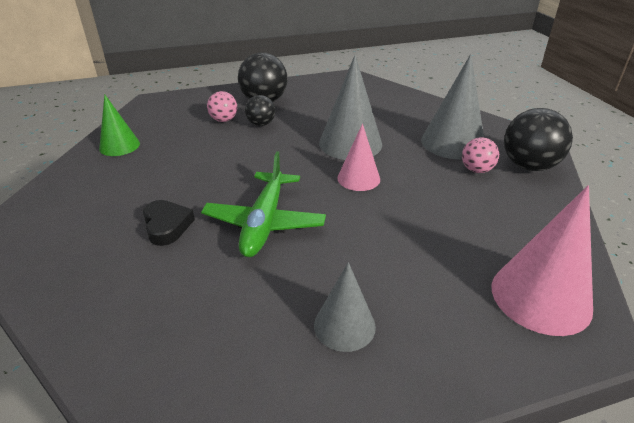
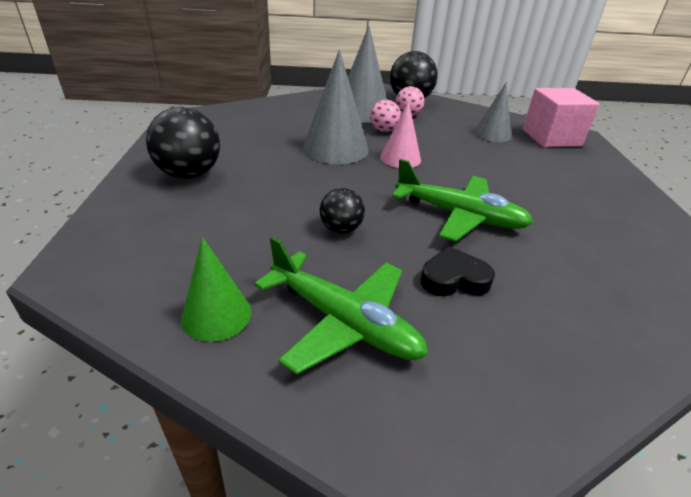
camera: 75 degrees left, 0 degrees up
(115, 185) = (344, 322): none -> green plane
(224, 120) = (215, 209): pink ball -> pink ball (383, 130)
(261, 124) = (252, 186): black ball -> black ball (341, 229)
(344, 325) = (590, 204): grey cone -> grey cone (492, 134)
(540, 297) = (551, 138): pink cone -> pink cube

